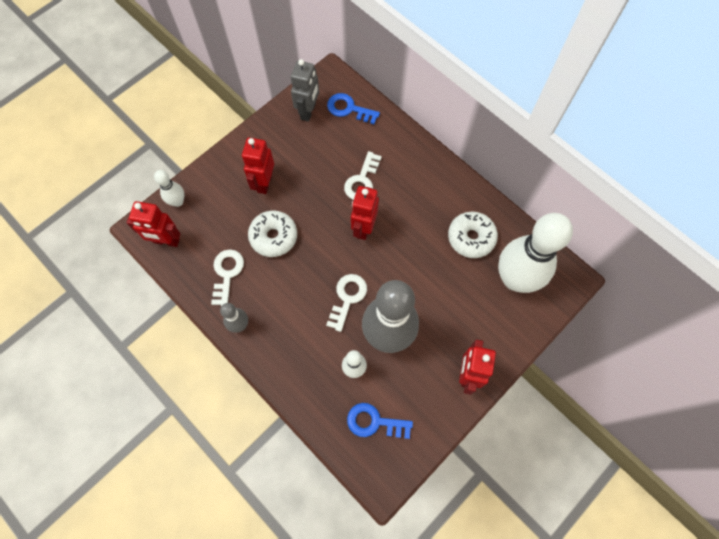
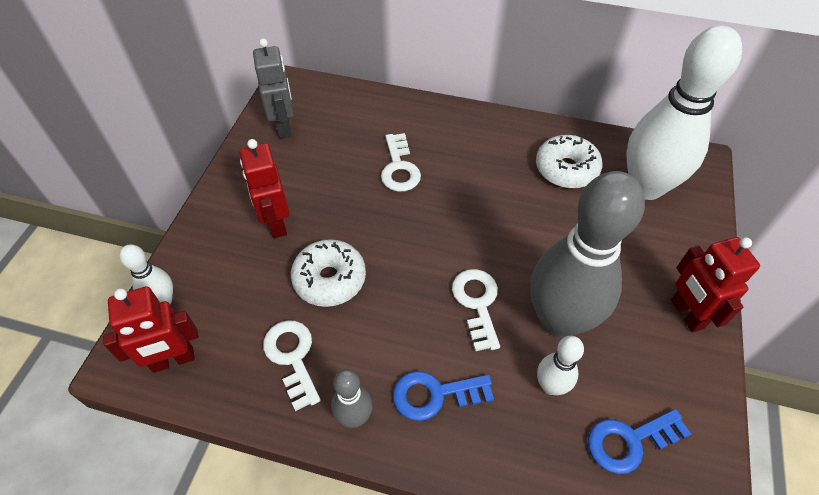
camera: 30 degrees left, 15 degrees down
(349, 109) = (332, 105): blue key -> blue key (434, 394)
(364, 228) = (438, 215): red robot -> none

